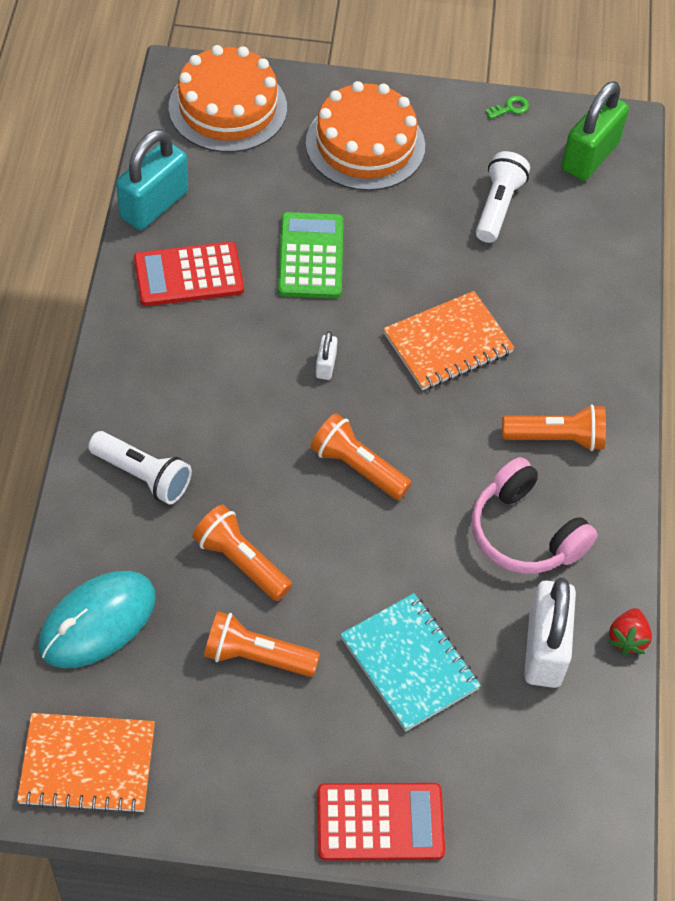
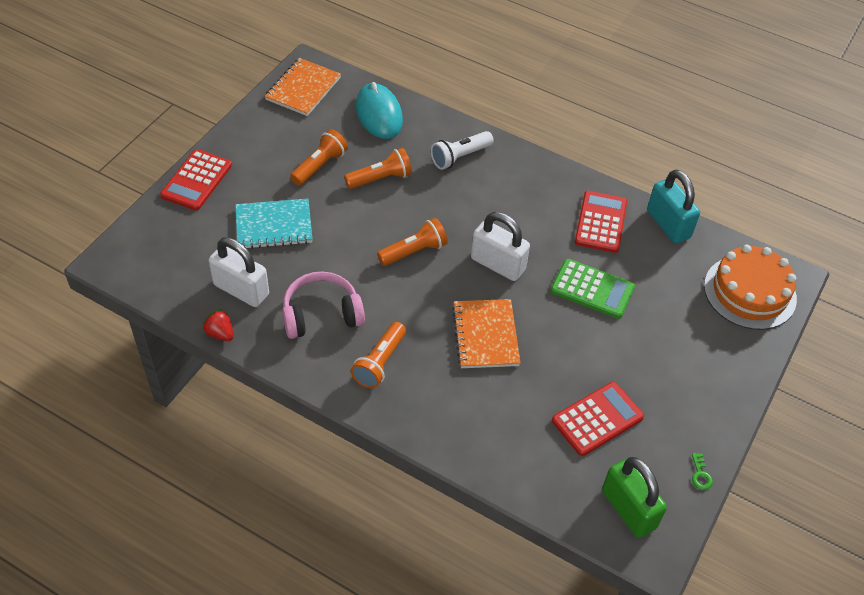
camera: 115 degrees right, 5 degrees down
(325, 365) = (498, 264): white padlock -> white padlock, size x2.16
(365, 144) = (688, 360): orange cake -> none
(498, 207) = (597, 419): white flashlight -> red calculator

